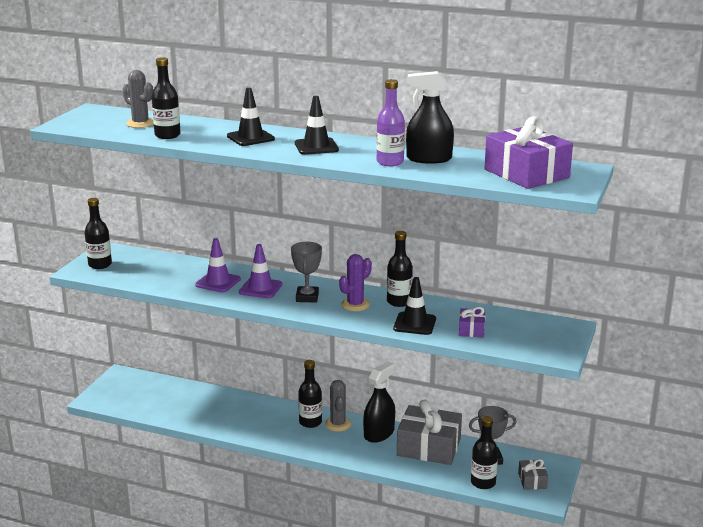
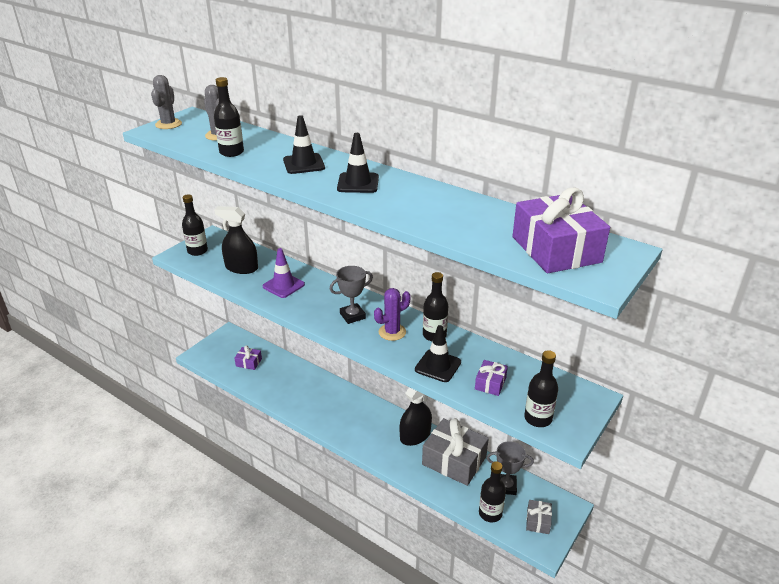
camera: 15 degrees right, 10 degrees up
(159, 398) = (249, 362): none -> purple gift
(260, 288) = (316, 298): purple traffic cone -> none
(307, 297) = (352, 316): grey trophy -> grey trophy turned 45 degrees clockwise
(310, 422) = (360, 412): black bottle -> black bottle (538, 418)
(338, 424) = (383, 418): grey cactus -> grey cactus (168, 124)
(390, 162) = (418, 213): purple bottle -> none
(429, 159) = (461, 214): black spray bottle -> black spray bottle (241, 268)

